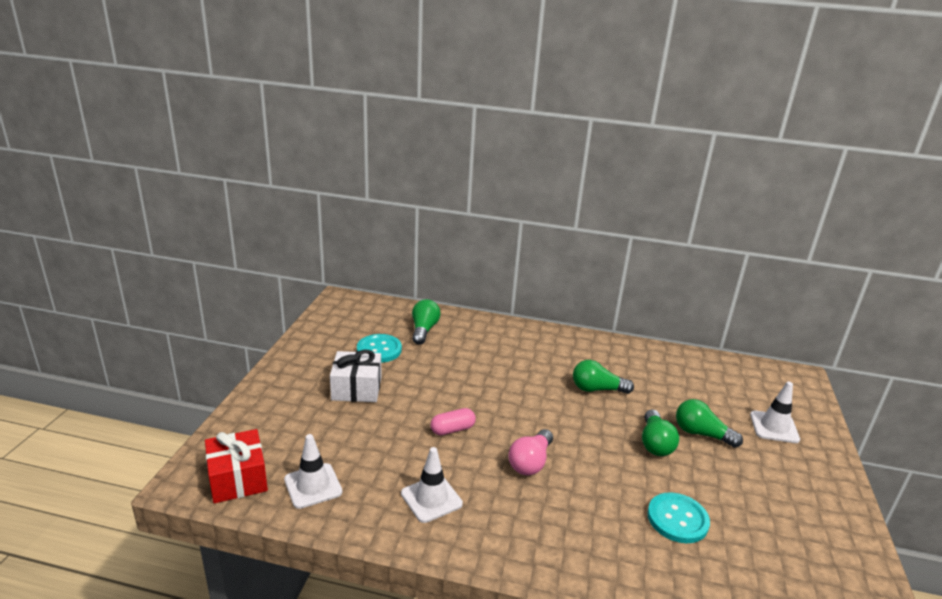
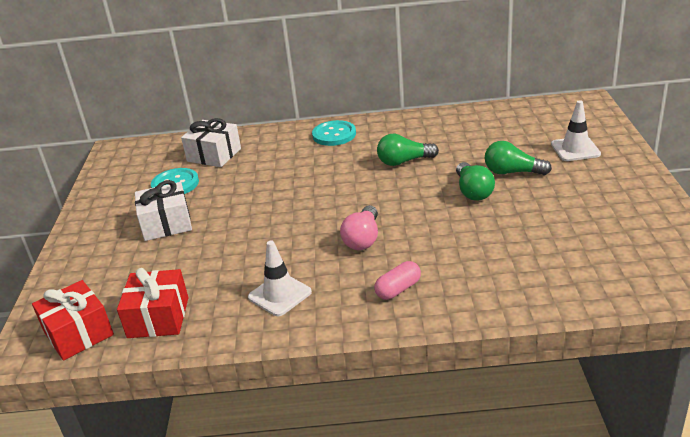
camera: 10 degrees left, 5 degrees up
(313, 486) = (158, 317): white traffic cone -> red gift
(424, 330) = (214, 155): green light bulb -> white gift
(452, 429) = (277, 232): pink capsule -> pink capsule (398, 289)
(677, 519) = (512, 246): turquoise button -> turquoise button (334, 135)

